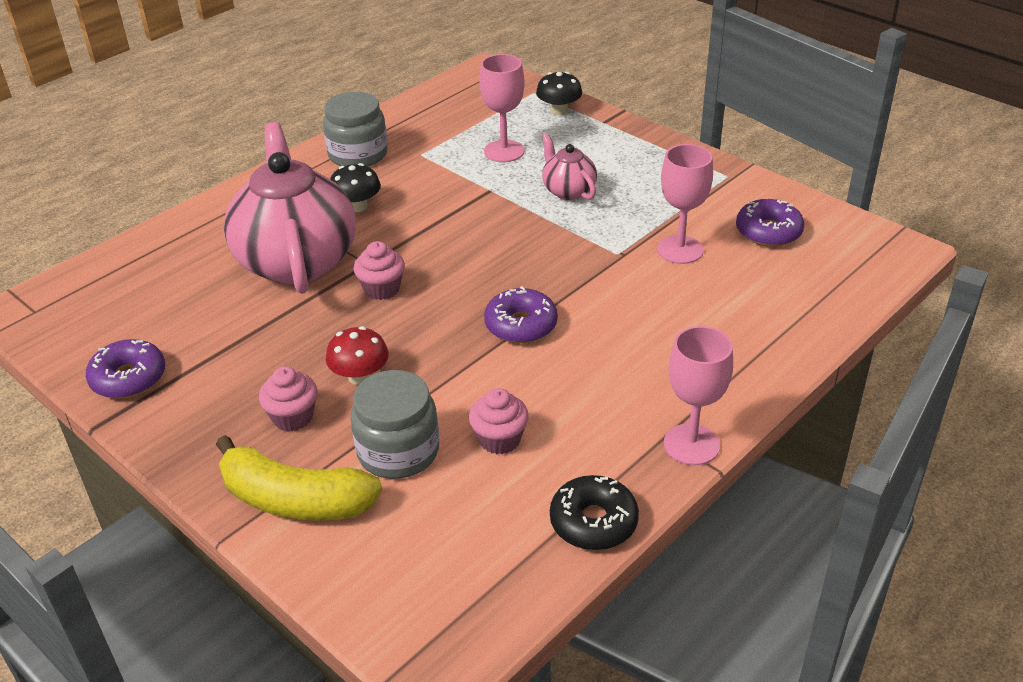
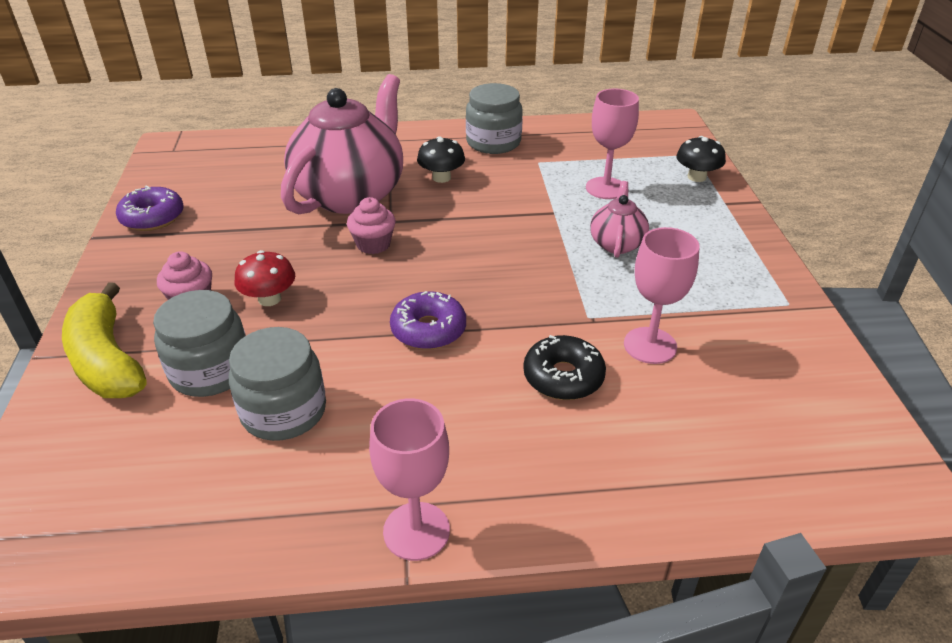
camera: 40 degrees right, 0 degrees up
(499, 439) = (284, 411): pink cupcake -> grey jar
(593, 522) = (245, 536): black donut -> black donut (563, 377)
(768, 232) = (764, 378): purple donut -> none

